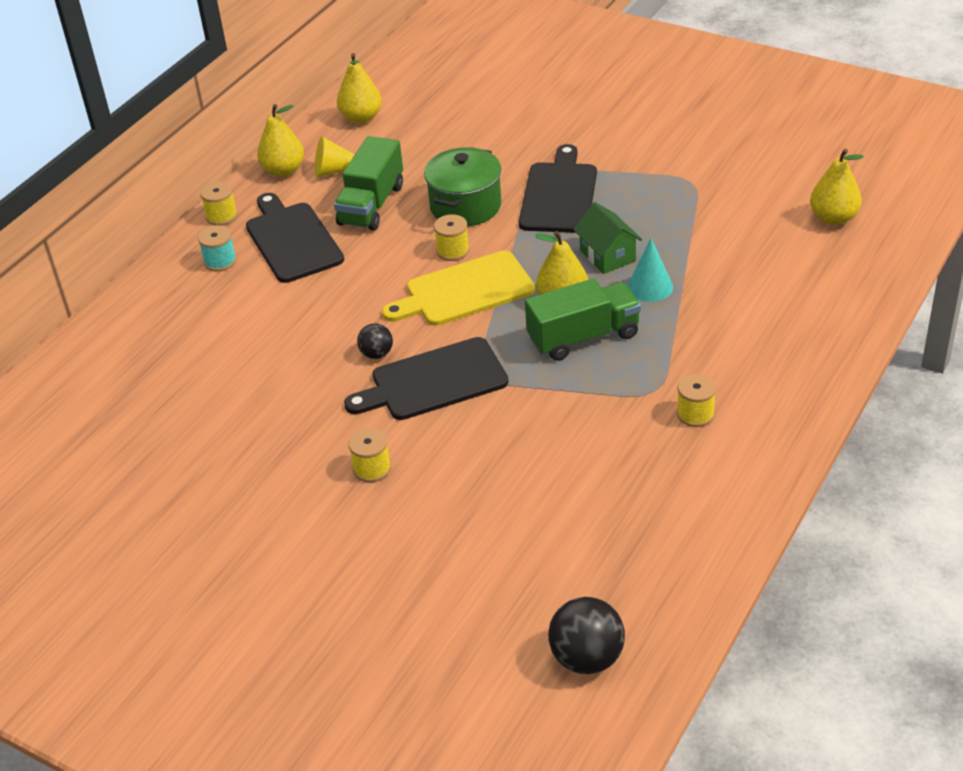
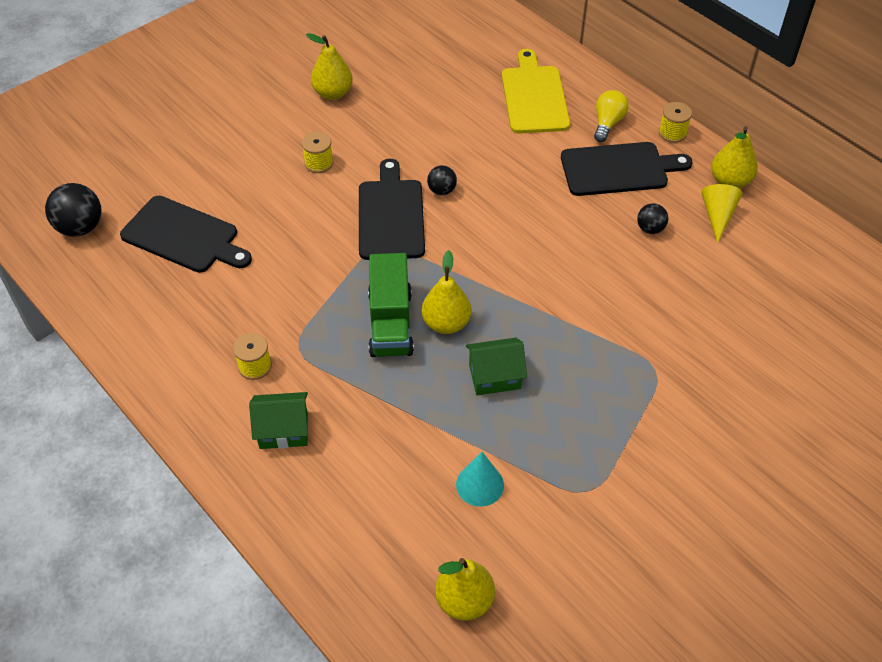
camera: 105 degrees right, 10 degrees up
(220, 261) = (607, 123): turquoise spool -> yellow light bulb
(361, 117) = (807, 252): yellow pear -> yellow pear (333, 93)
(371, 205) = (650, 229): green truck -> black ball
(453, 251) = (555, 267): yellow spool -> none
(465, 206) = (620, 293): green pot -> none
(465, 291) = (493, 261): yellow cutting board -> yellow cutting board (534, 97)
(559, 195) = (610, 369): black cutting board -> black cutting board (184, 236)
(650, 287) = (433, 393): turquoise cone -> turquoise cone (480, 484)
(754, 367) = (283, 430): none -> green house

